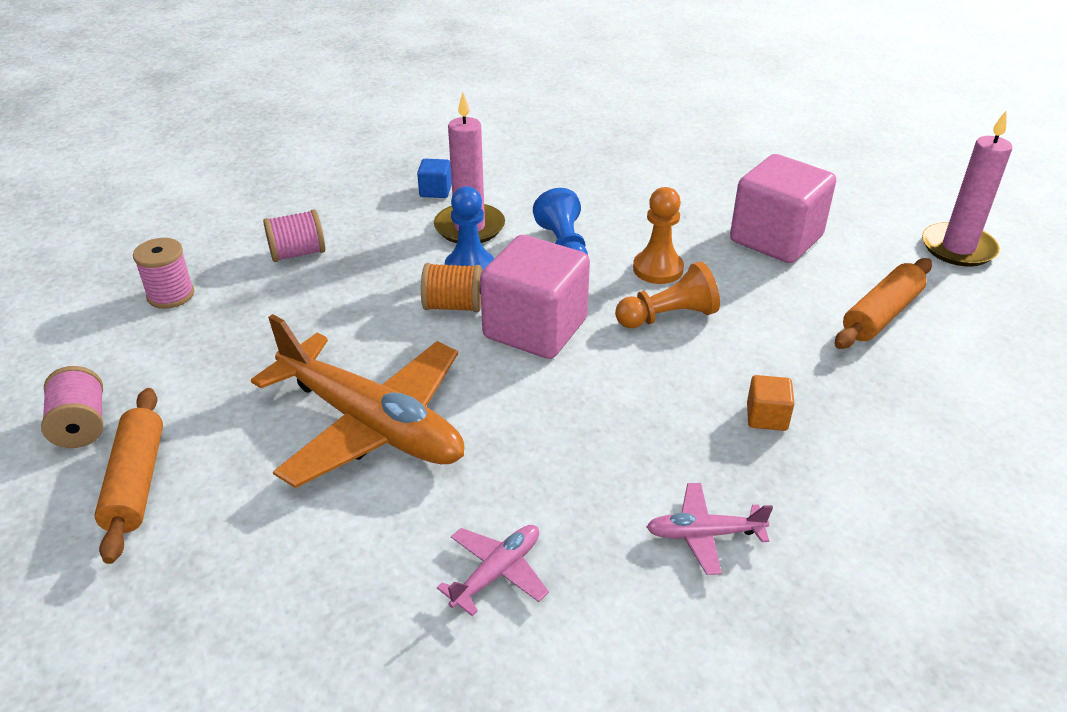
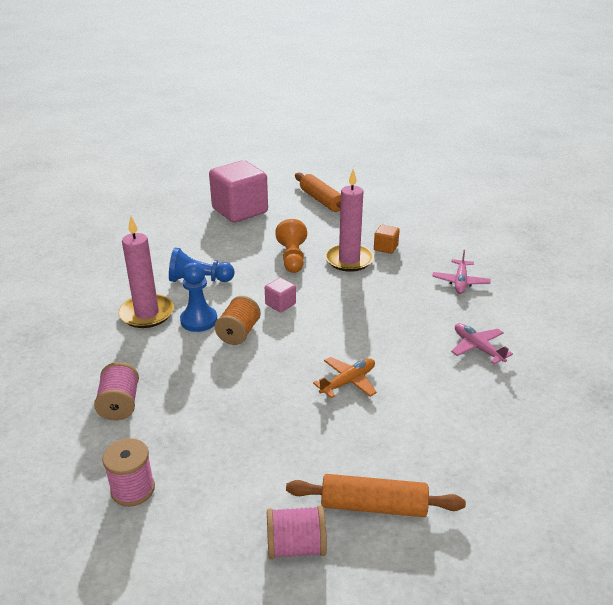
camera: 75 degrees left, 5 degrees down
(372, 425) = (348, 382): orange plane -> orange plane, size x0.44
(435, 191) = (82, 323): blue cube -> none
(535, 328) = (280, 304): pink cube -> pink cube, size x0.43
(658, 269) = (245, 251): orange pawn -> none
(958, 248) = (280, 169): pink candle -> pink candle (349, 260)

